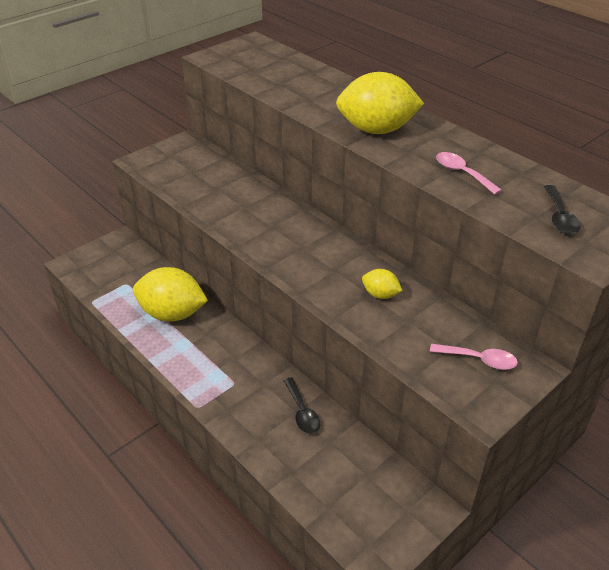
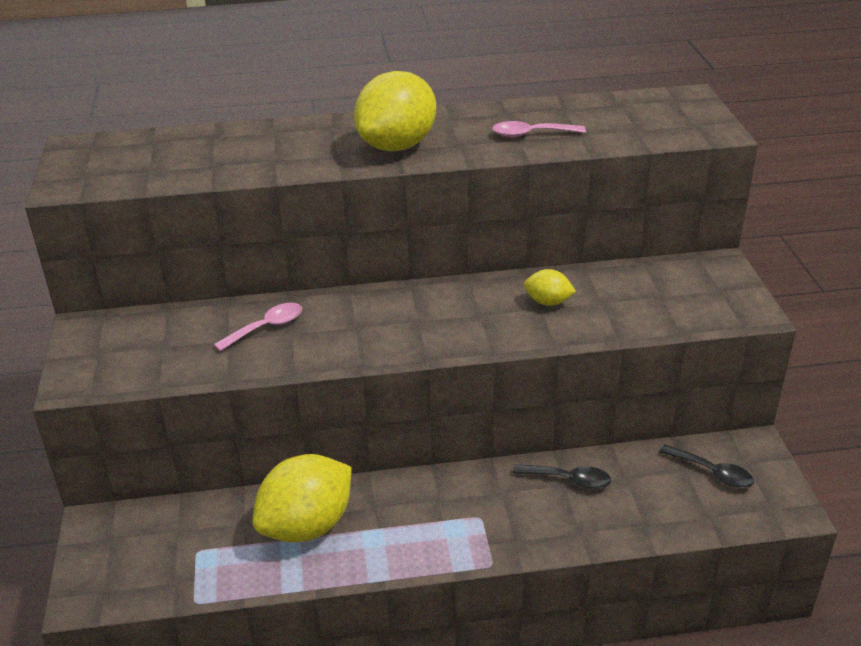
camera: 55 degrees left, 5 degrees down
(380, 294) = (548, 302): yellow lemon -> yellow lemon turned 45 degrees clockwise
(478, 360) = (688, 286): pink spoon -> pink spoon (266, 327)
(559, 216) = (647, 120): black spoon -> black spoon (712, 472)

